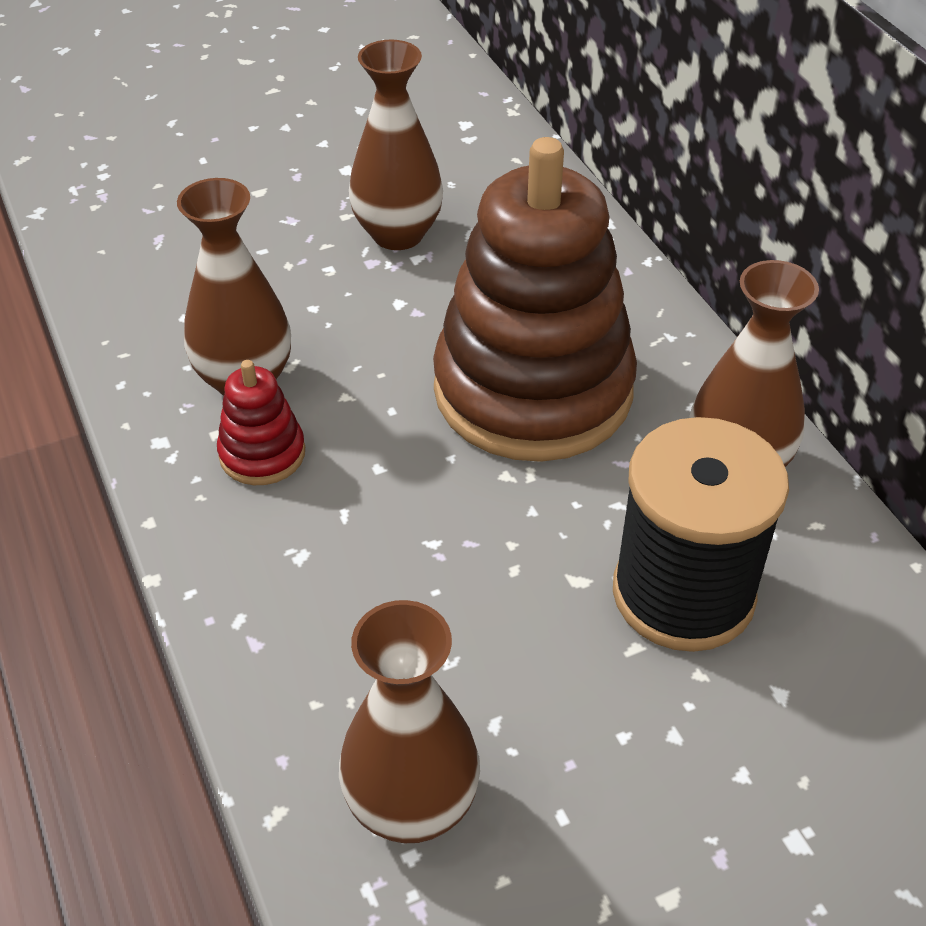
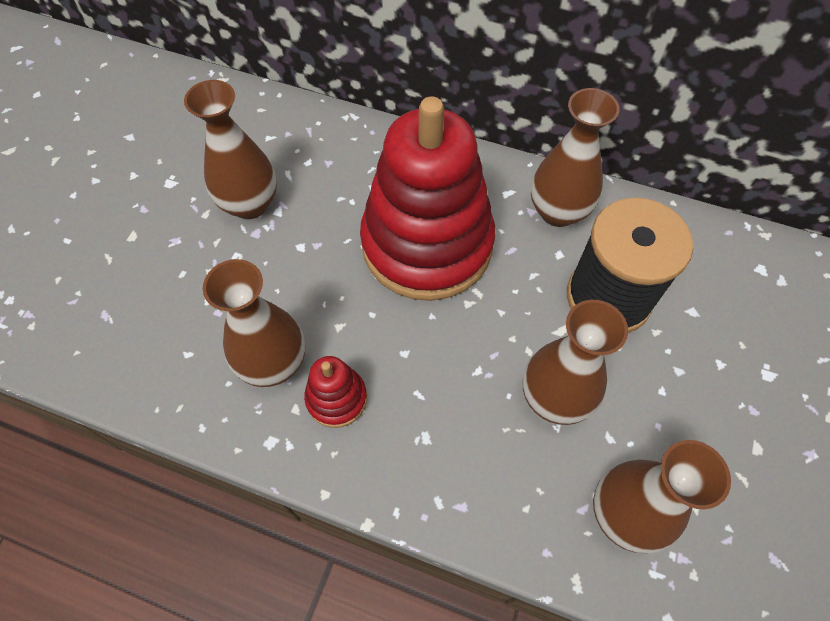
camera: 45 degrees left, 15 degrees up
(482, 634) = (554, 398): none -> brown vase
(533, 390) = (427, 244): brown stacking toy -> red stacking toy

